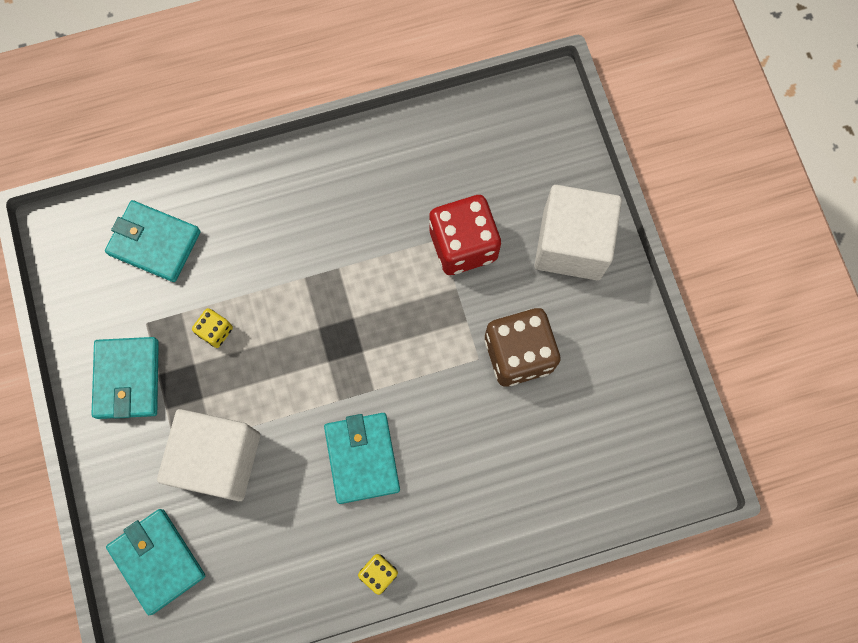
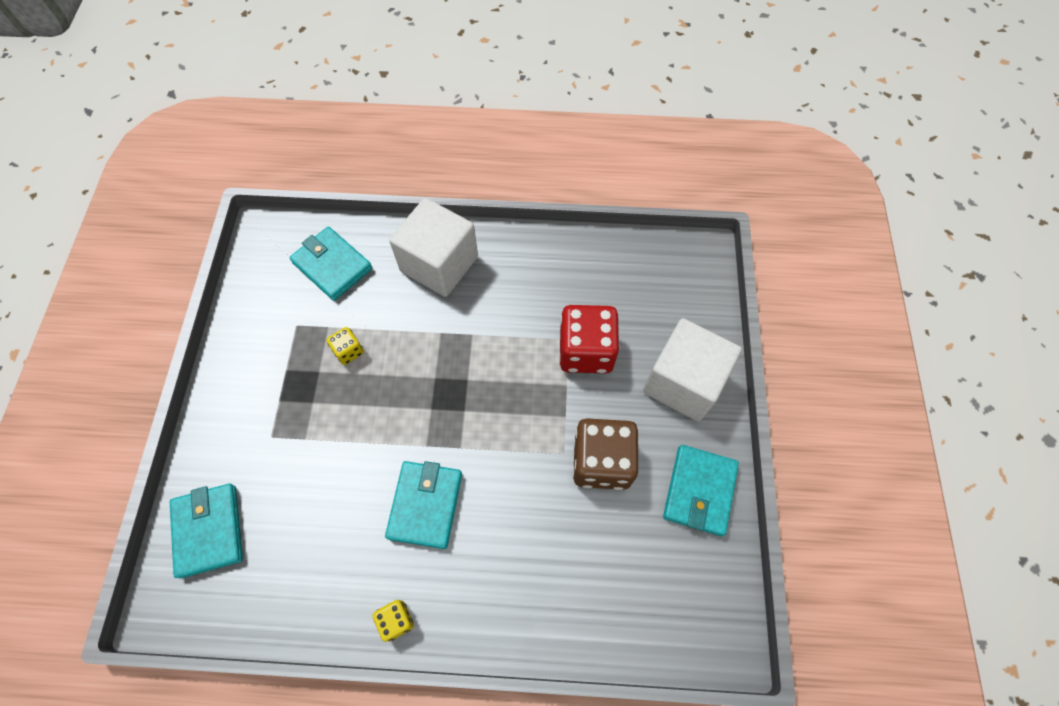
camera: 20 degrees right, 10 degrees down
(127, 379) = (260, 365): turquoise wallet -> turquoise wallet (699, 491)
(218, 459) = (302, 459): white cube -> white cube (439, 264)

